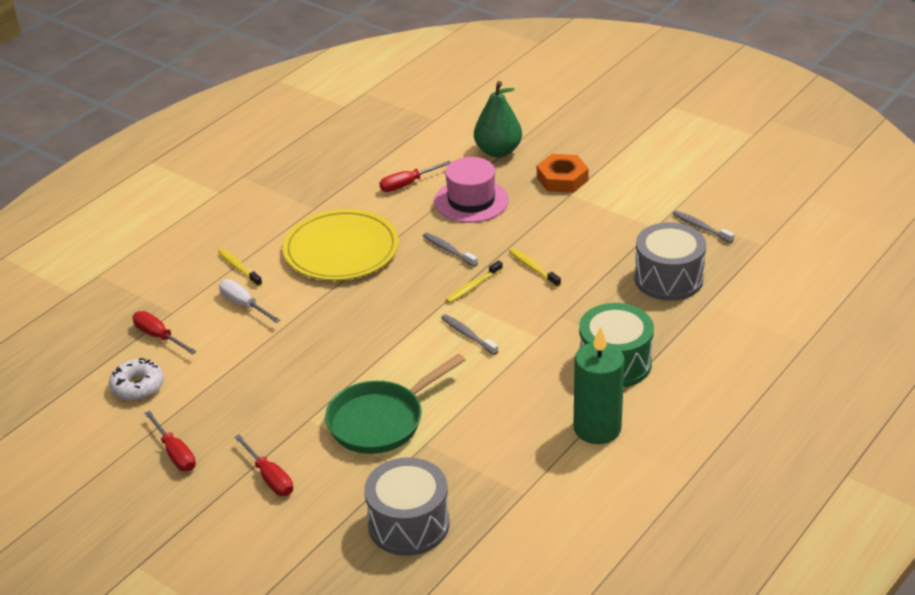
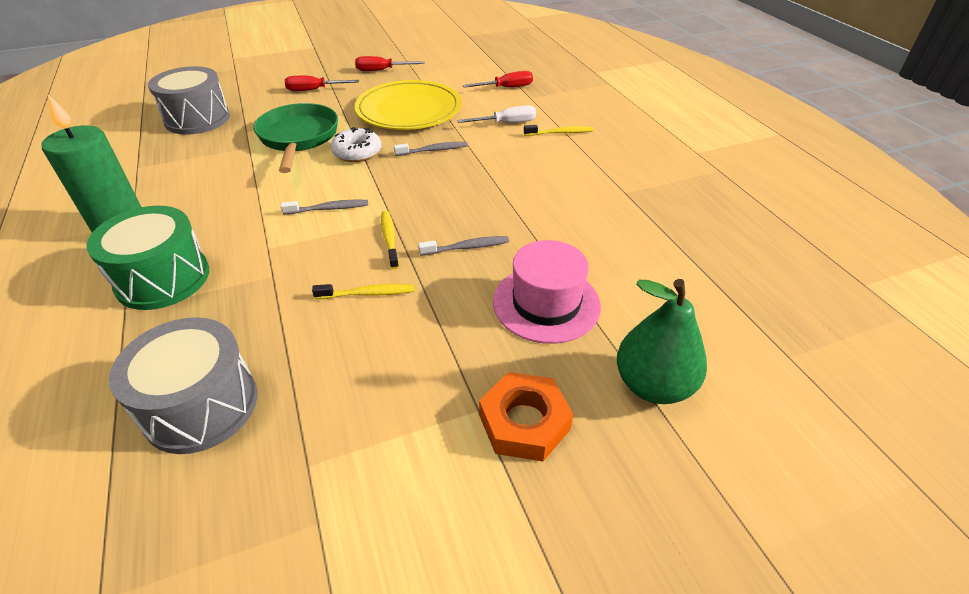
camera: 120 degrees right, 5 degrees up
(137, 386) = (461, 72): white donut -> white donut (357, 152)
(341, 249) = (536, 186): yellow plate -> yellow plate (409, 109)
(407, 184) = (624, 267): red screwdriver -> none
(701, 227) = (240, 532): grey toothbrush -> grey toothbrush (433, 150)

